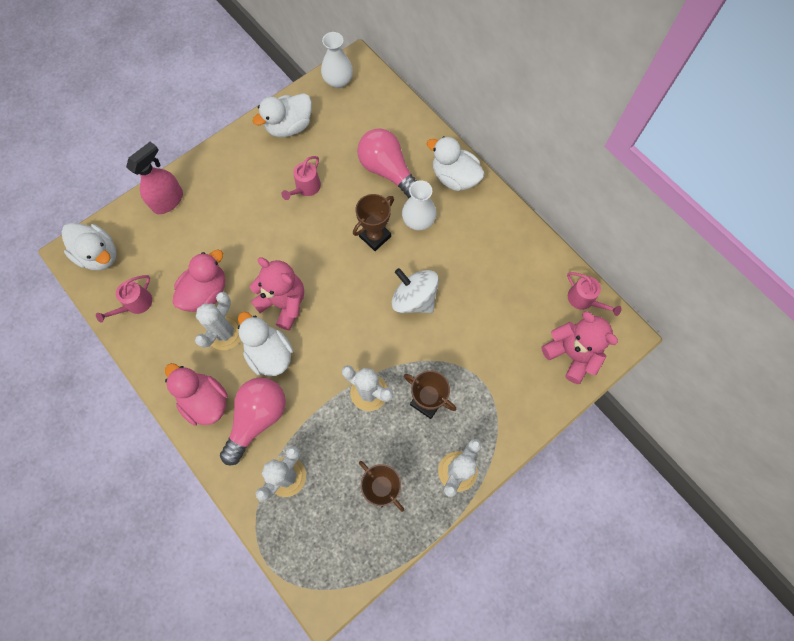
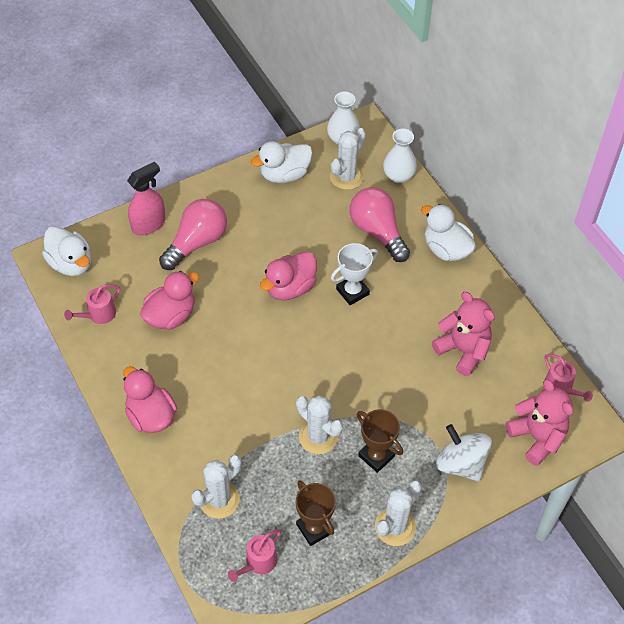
camera: 10 degrees right, 15 degrees down
(225, 333) = (182, 356): white cactus -> white cactus (346, 177)
(257, 418) = (200, 441): pink light bulb -> pink light bulb (197, 242)
(269, 354) = (224, 383): white duck -> none
(284, 303) = (247, 338): pink teddy bear -> pink teddy bear (463, 350)
(306, 188) = (290, 234): pink watering can -> pink watering can (258, 562)
(315, 243) = (290, 288): none -> pink duck
(375, 236) = (352, 292): brown trophy -> white trophy
(414, 299) = (382, 357): white spinning top -> white spinning top (461, 463)
(418, 221) = (400, 284): white vase -> white vase (398, 176)

